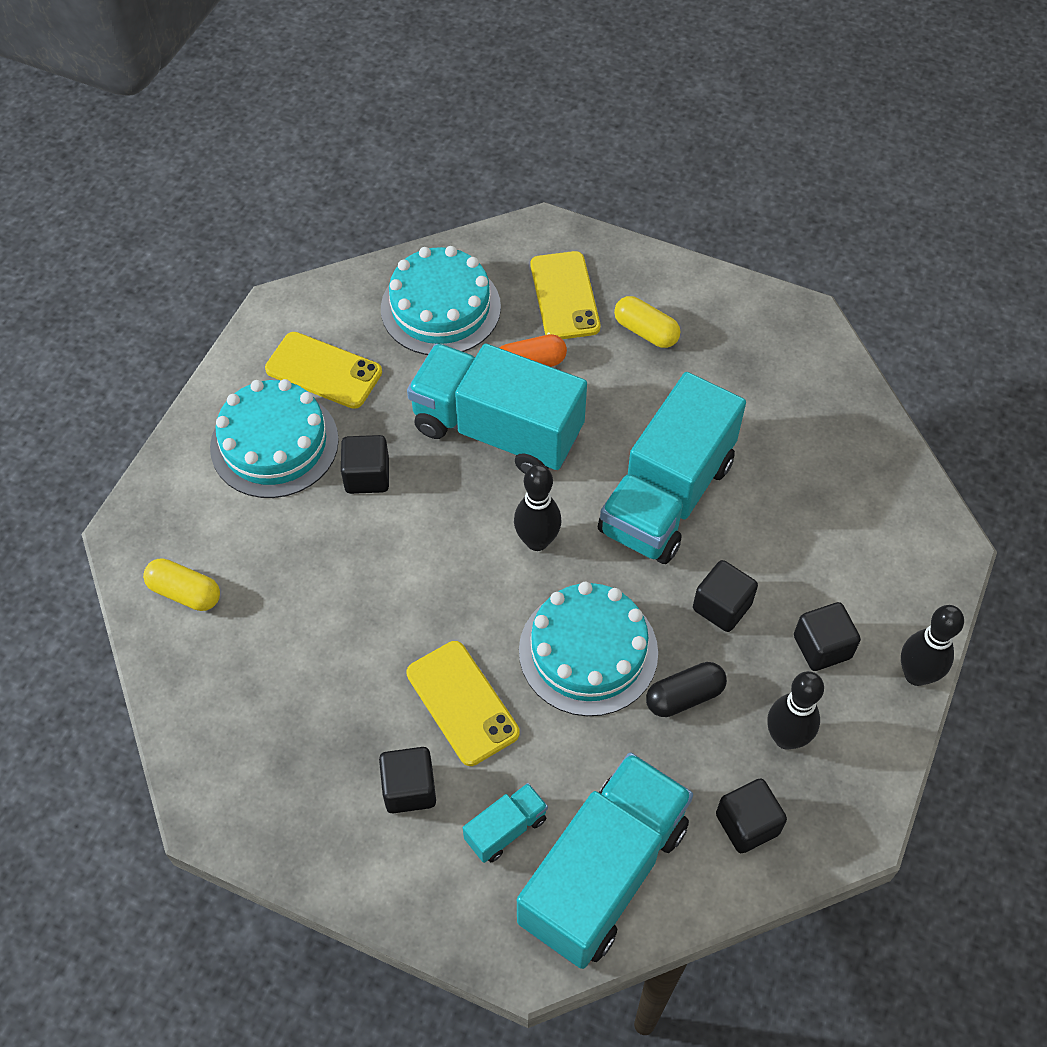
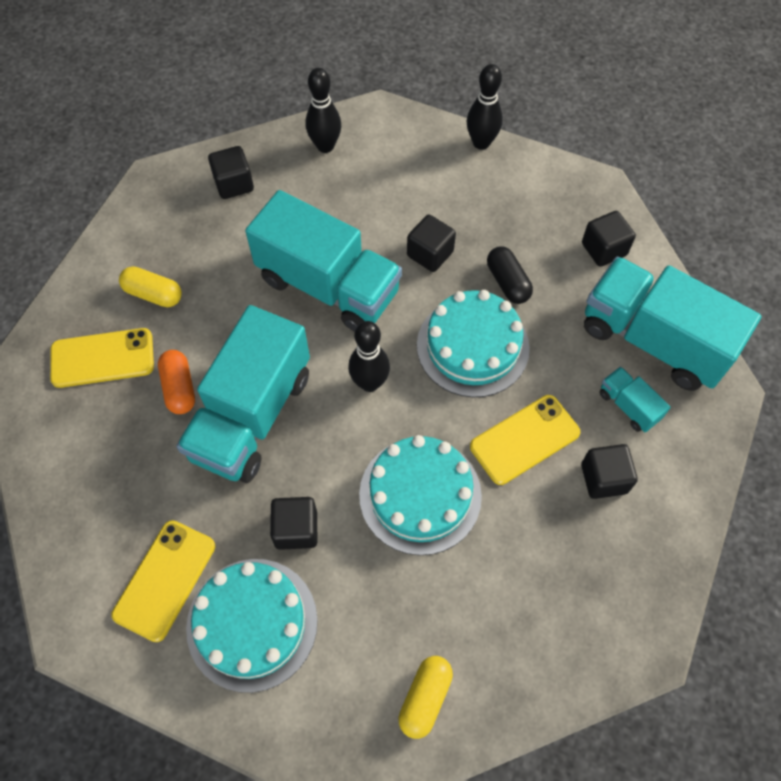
camera: 90 degrees left, 5 degrees up
(440, 308) = (99, 468): turquoise cake -> turquoise cake (420, 495)
(646, 331) = (154, 294): yellow capsule -> yellow capsule turned 75 degrees clockwise
(786, 738) = (536, 221): black bowling pin -> black bowling pin (325, 146)
(822, 647) = (462, 194): black cube -> black cube (234, 184)

